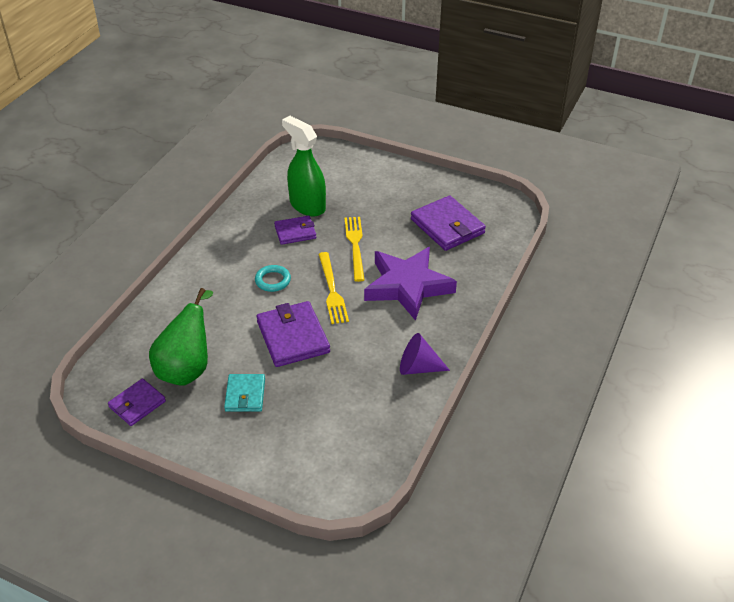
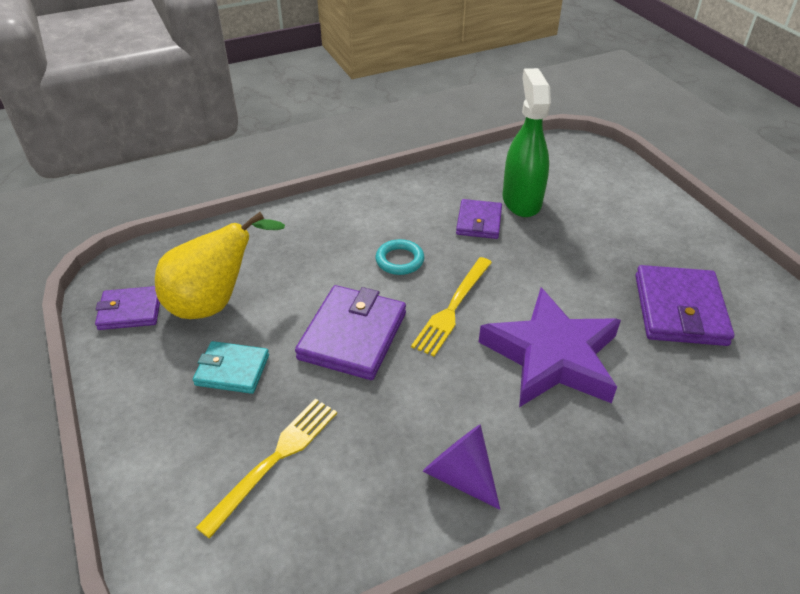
camera: 40 degrees right, 0 degrees up
(187, 368) = (214, 303): green pear -> yellow pear
(245, 395) = (232, 370): turquoise wallet -> turquoise wallet turned 60 degrees clockwise
(295, 232) = (479, 222): purple wallet -> purple wallet turned 75 degrees clockwise
(355, 246) = (533, 272): yellow fork -> yellow fork (274, 460)

